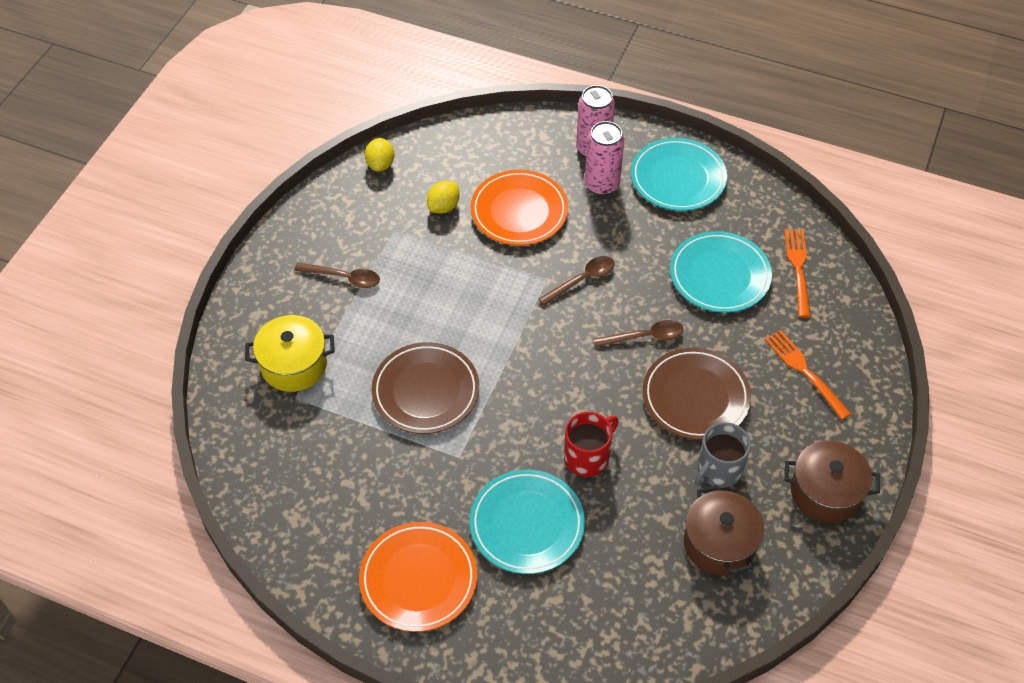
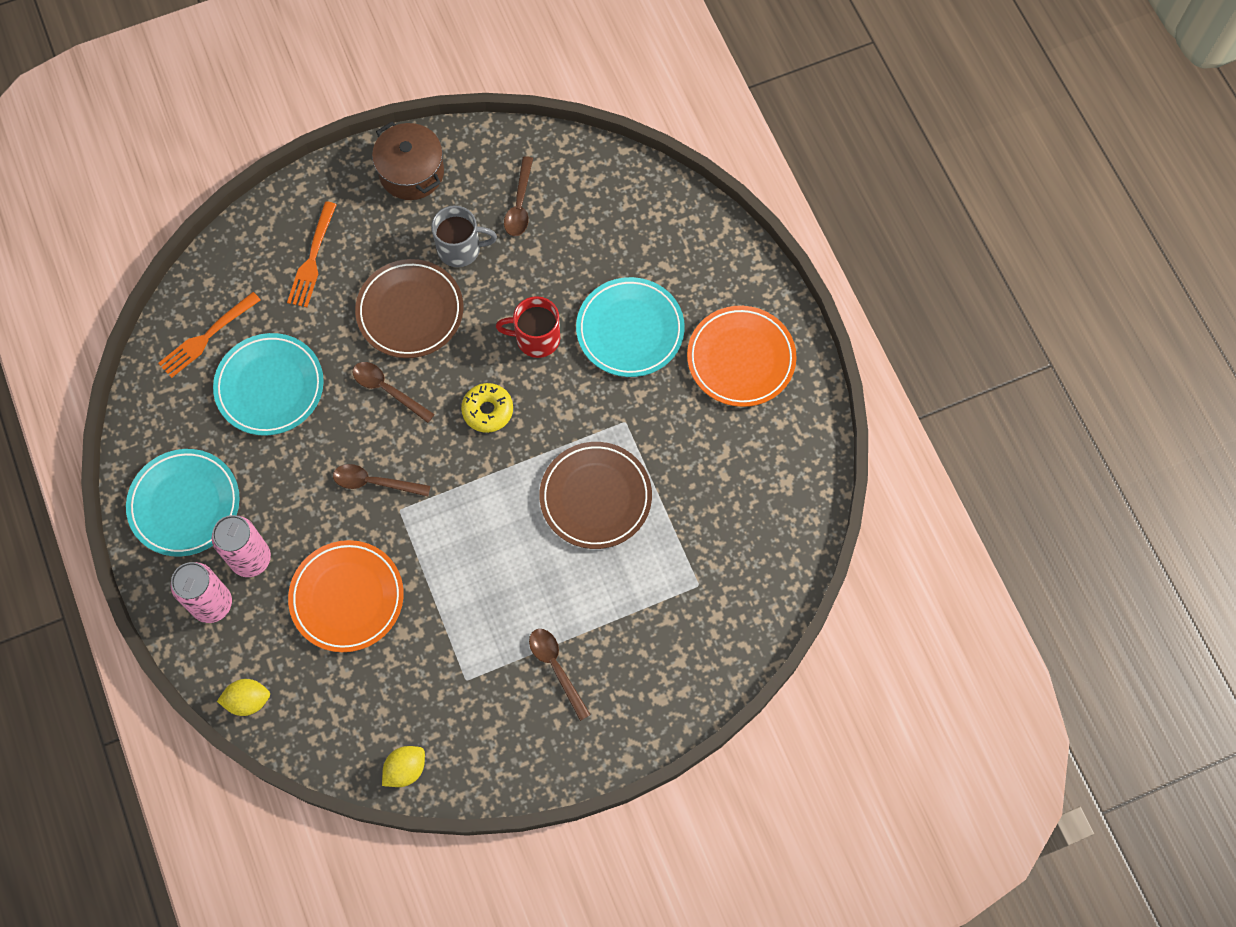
camera: 135 degrees left, 15 degrees up
(294, 365) = (673, 617): yellow pot -> none
(444, 207) = (402, 664): yellow lemon -> yellow lemon (248, 700)
(563, 381) = (487, 410): none -> yellow donut
(719, 543) = (520, 204): brown pot -> brown spoon

